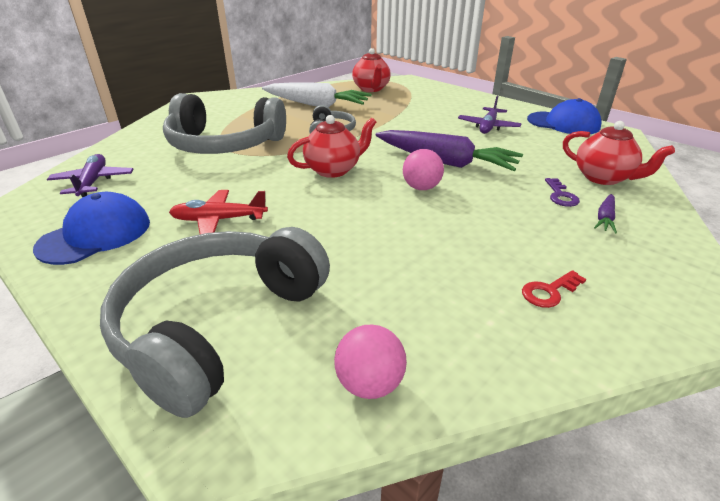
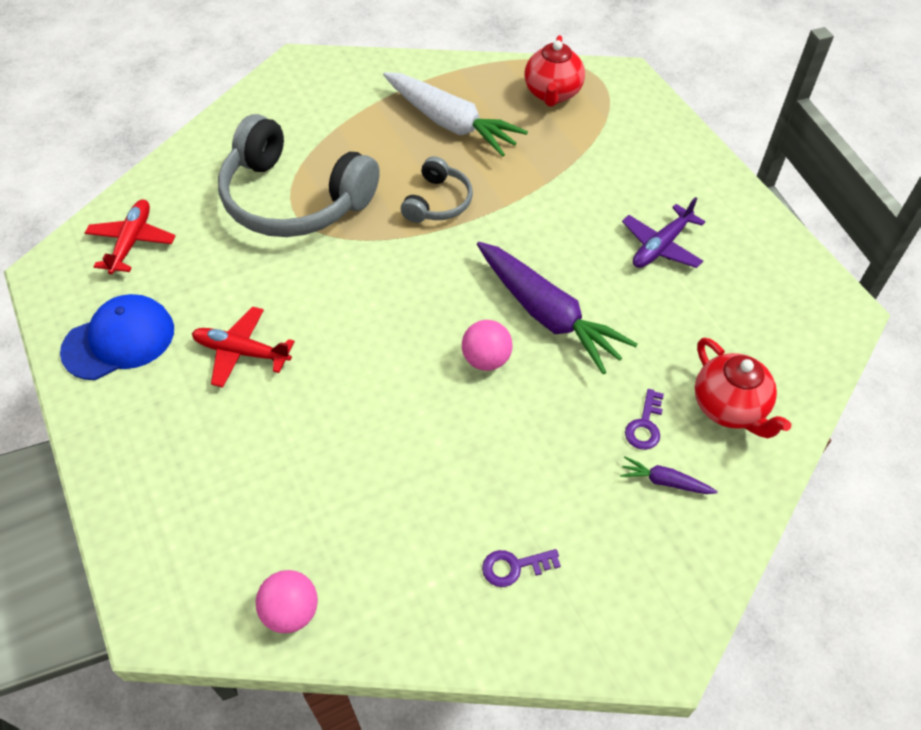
camera: 20 degrees right, 20 degrees up
(93, 182) = (132, 242): purple plane -> red plane
(218, 325) = (196, 504): grey headphones -> none
(333, 170) = (401, 292): red teapot -> none
(549, 291) = (514, 567): red key -> purple key
(563, 123) = (779, 266): blue cap -> none
(605, 218) = (665, 481): purple carrot -> purple carrot turned 60 degrees clockwise

